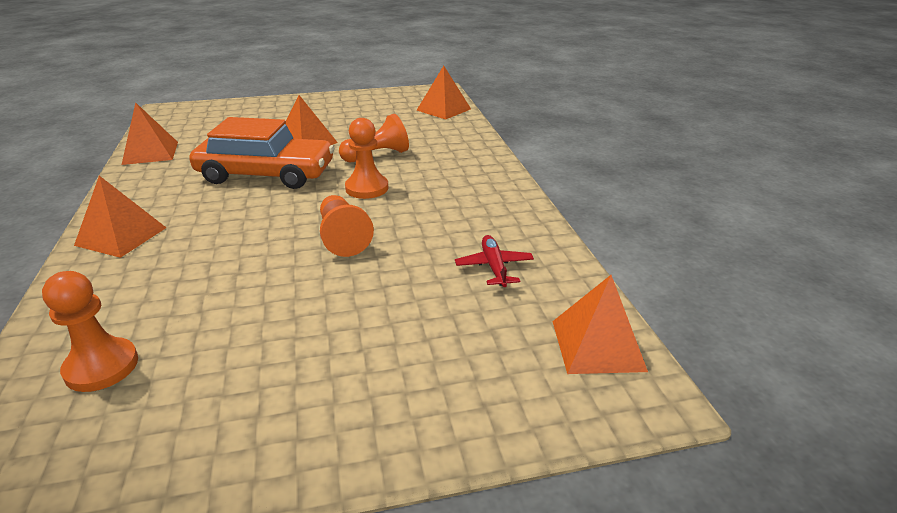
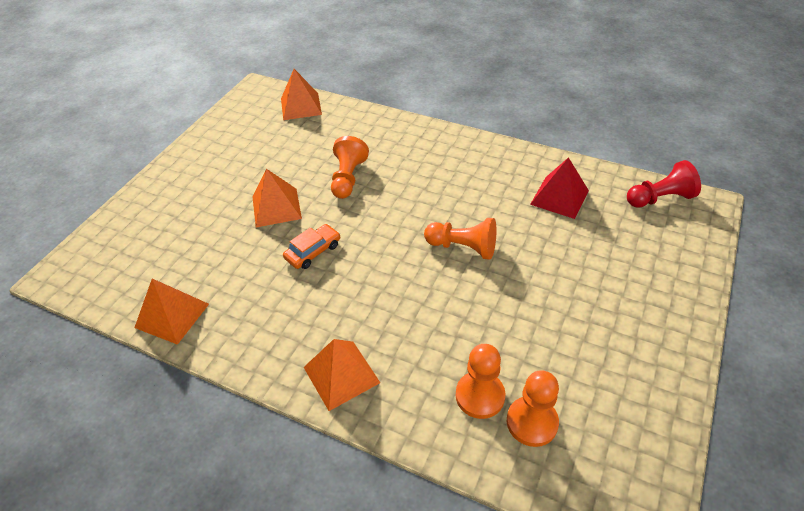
camera: 50 degrees left, 15 degrees up
(266, 174) = (313, 251): orange car -> orange car, size x0.45
(367, 188) = (400, 206): orange pawn -> orange pawn (480, 396)
(494, 267) = (559, 197): red plane -> red pyramid
(597, 345) = (660, 198): orange pyramid -> red pawn

